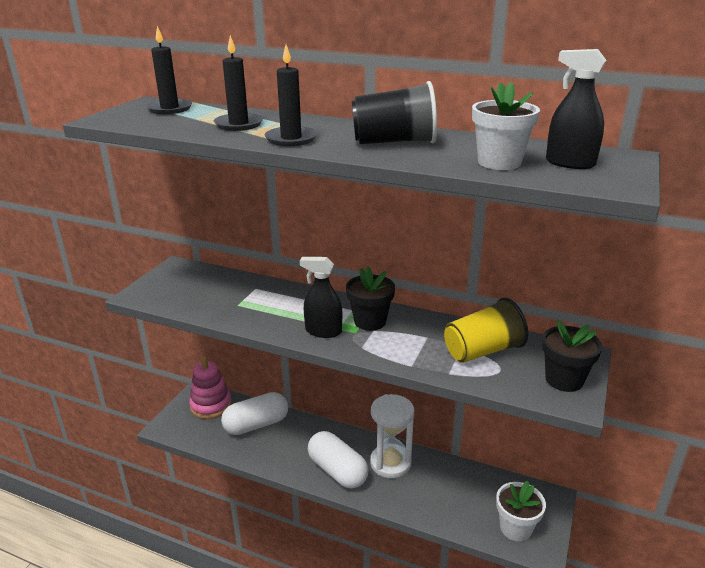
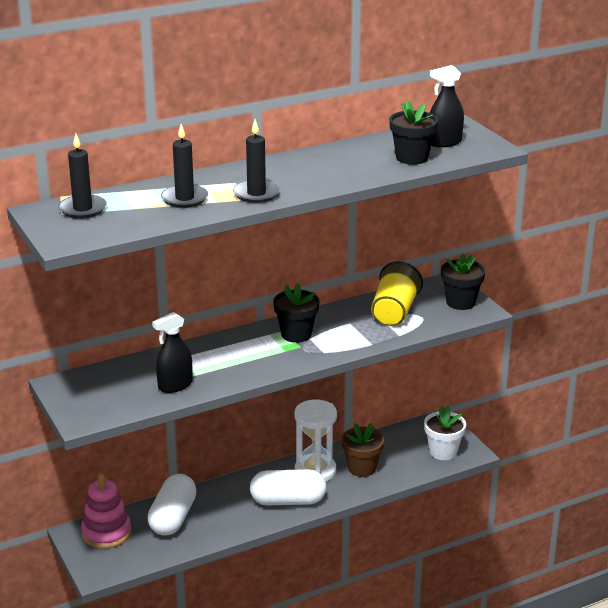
camera: 50 degrees left, 0 degrees up
(323, 331) = (279, 358): black spray bottle -> black spray bottle (175, 385)
(394, 142) = (323, 168): black cup -> none
(427, 488) = (362, 468): none -> brown flower pot
(499, 162) = (412, 158): white flower pot -> black flower pot

